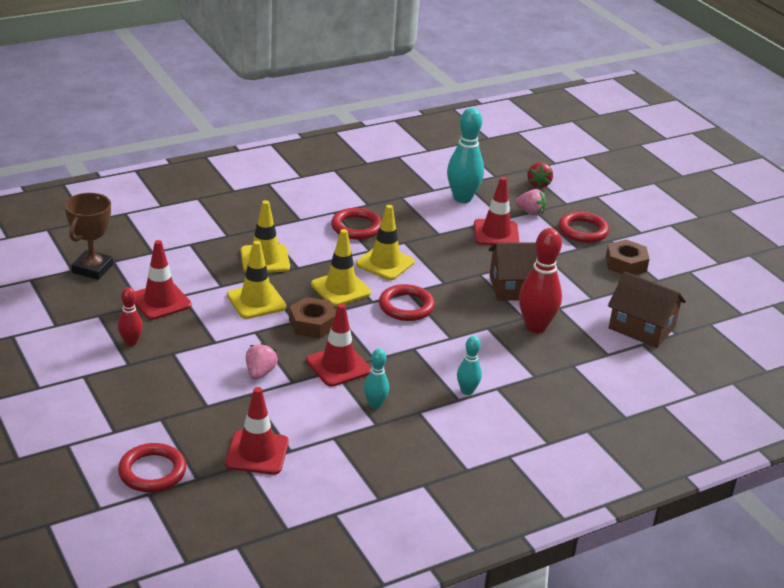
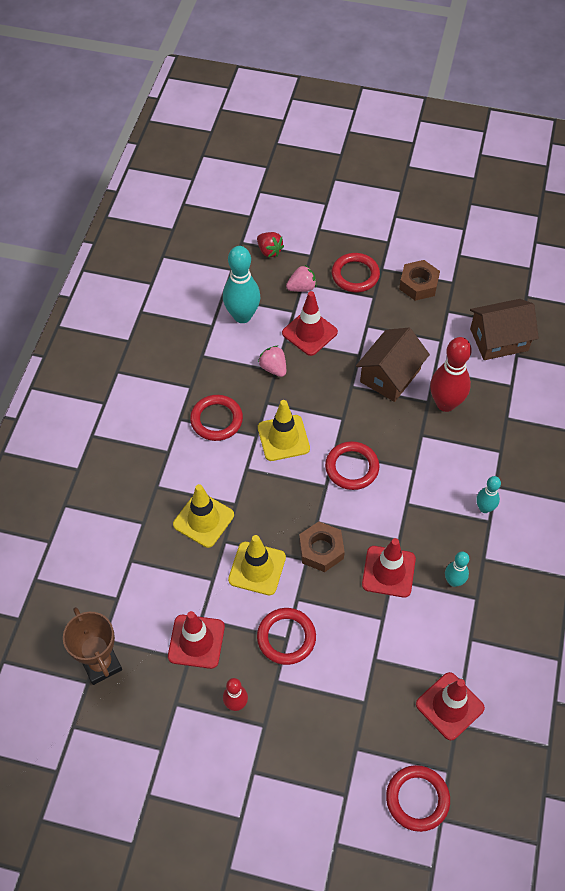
camera: 45 degrees left, 25 degrees up
(215, 341) = (286, 637): none -> red ring
(260, 373) = (353, 633): pink strawberry -> pink strawberry (273, 368)
(340, 289) = (291, 495): yellow traffic cone -> none

